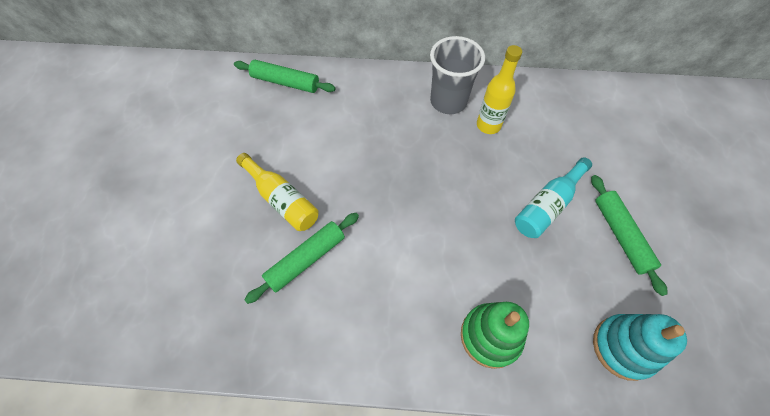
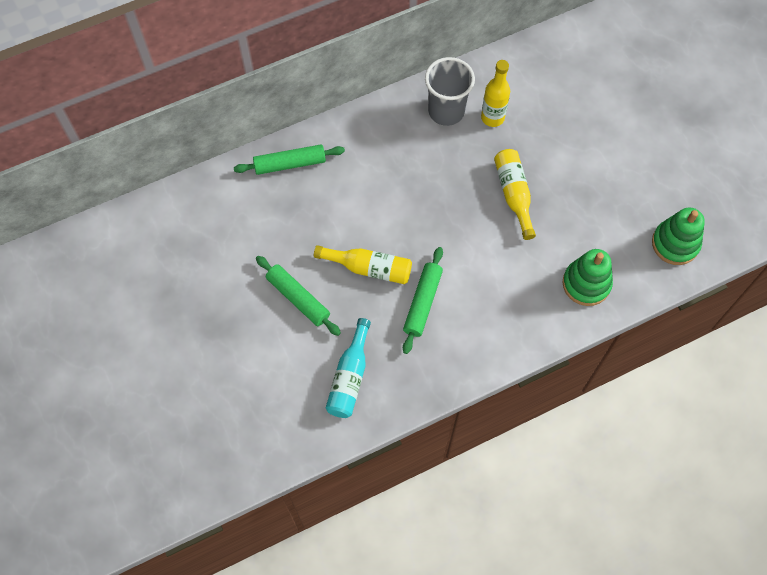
camera: 30 degrees left, 5 degrees up
(466, 202) = (514, 194): none -> yellow bottle
(547, 205) = (575, 165): turquoise bottle -> turquoise bottle (350, 377)
(620, 235) = (638, 162): green rolling pin -> green rolling pin (298, 298)
(623, 347) = (675, 243): turquoise stacking toy -> green stacking toy

